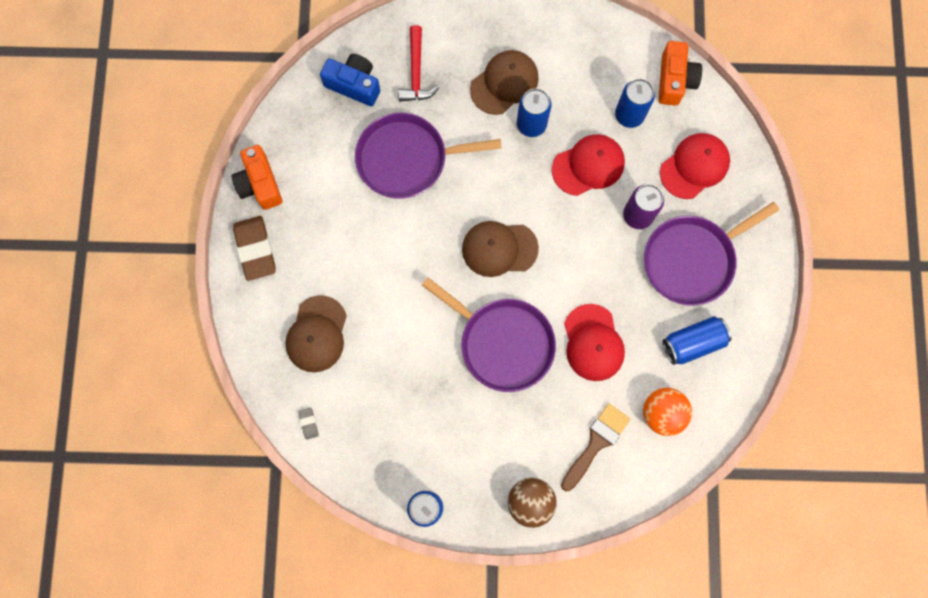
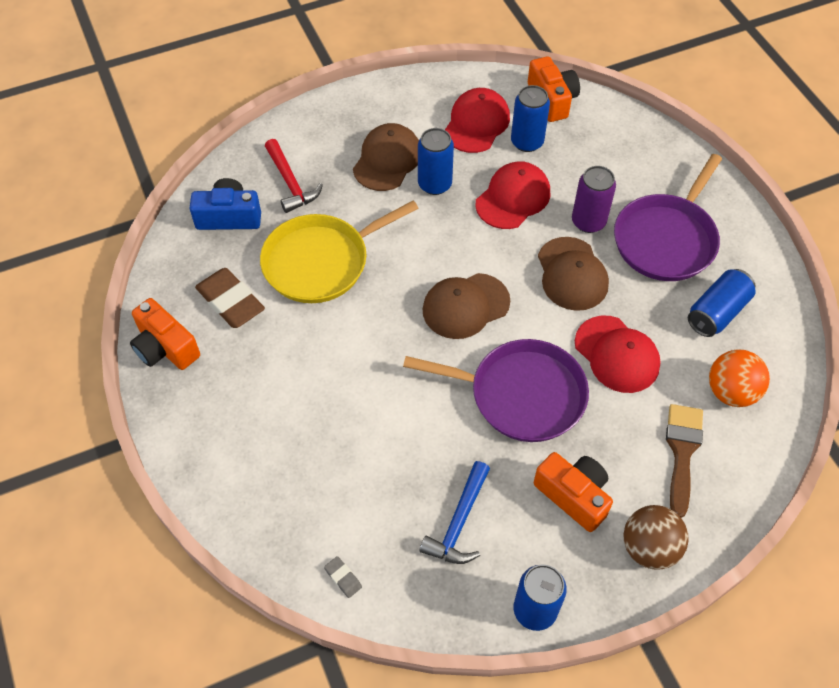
camera: 25 degrees left, 20 degrees down
(255, 249) = (189, 415): brown eraser -> brown eraser (230, 302)
(317, 334) = (305, 474): brown cap -> brown cap (572, 274)
(407, 159) = (321, 262): purple pan -> yellow pan
(407, 421) = (459, 522): none -> blue hammer
(498, 439) = (573, 495): none -> orange camera
(694, 166) = (616, 160): red cap -> red cap (476, 123)

